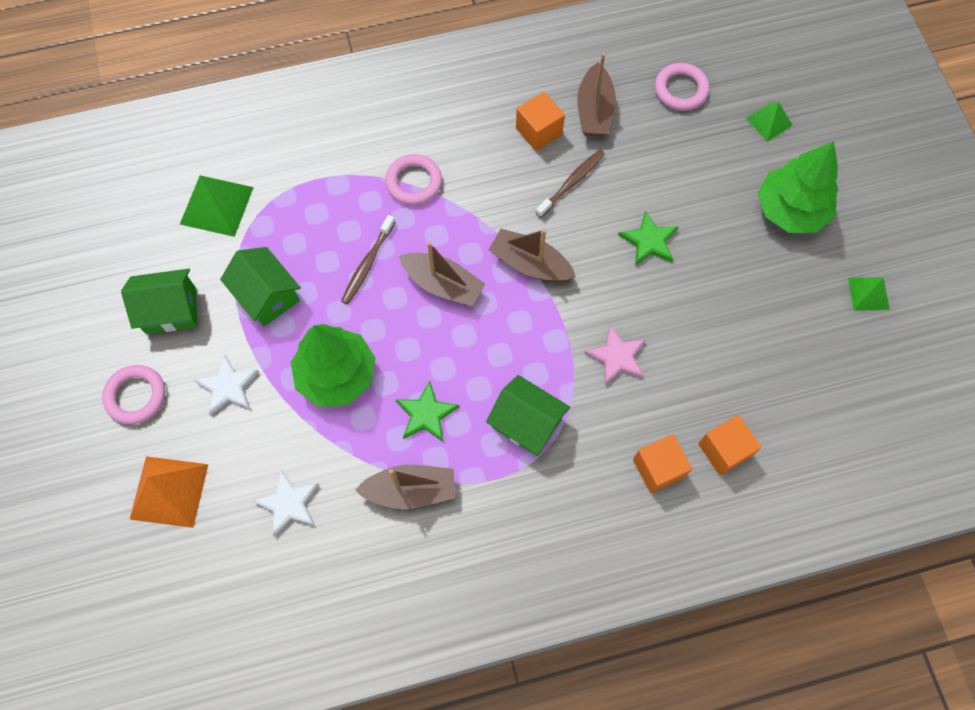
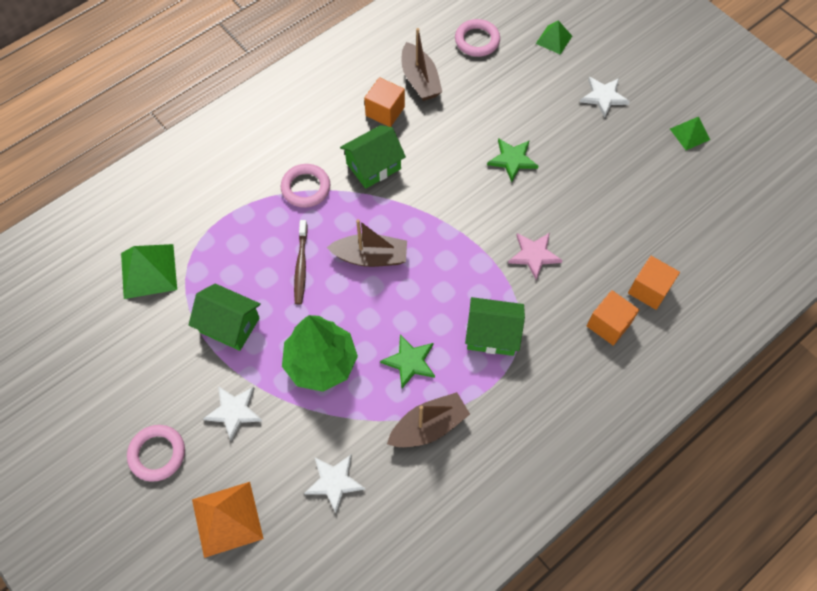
camera: 25 degrees left, 5 degrees down
(170, 310) = (152, 371): green house -> green house (373, 166)
(530, 264) = (431, 213): brown boat -> none
(571, 183) = (431, 140): brown toothbrush -> none
(791, 210) = (603, 97): green tree -> white star

